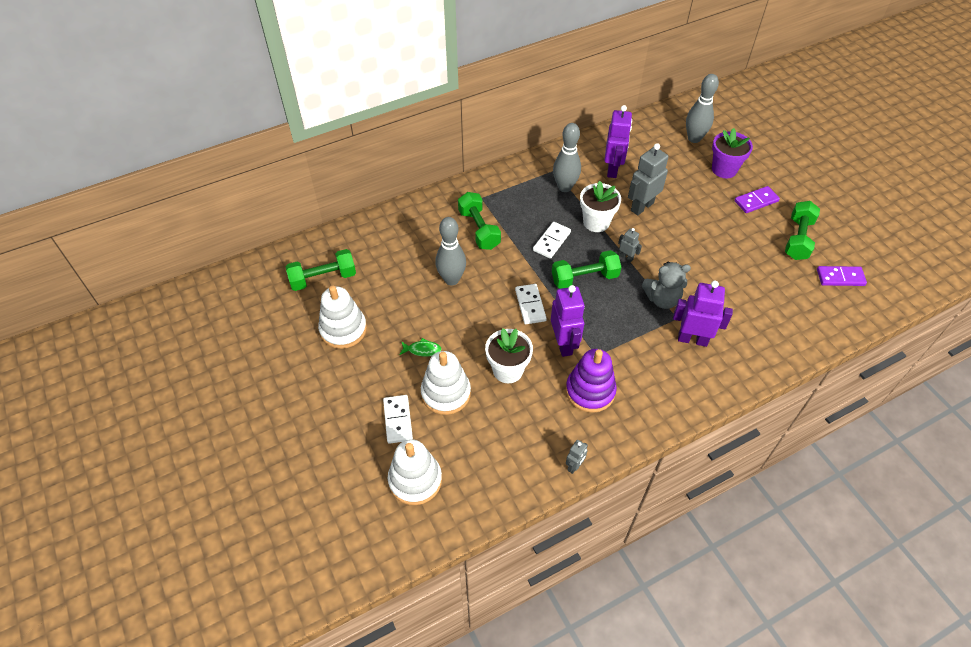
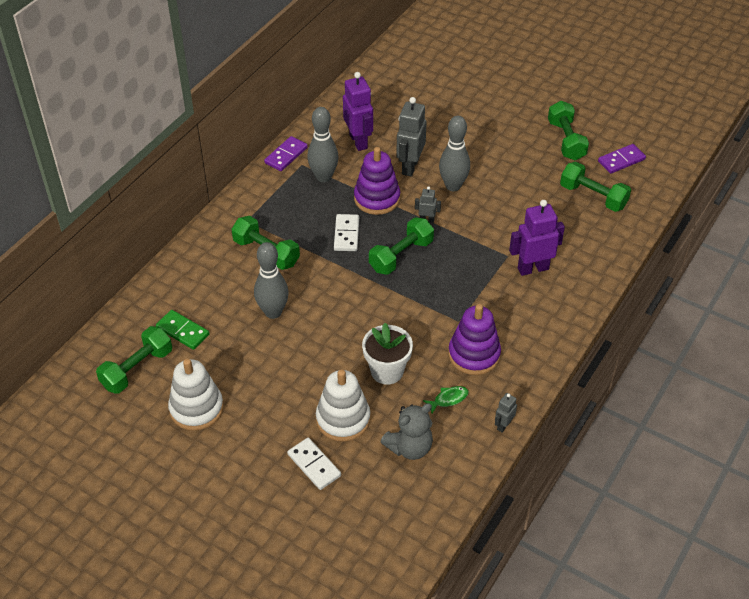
camera: 30 degrees left, 5 degrees down
(375, 264) = (182, 331): none -> green domino
(415, 480) = (369, 509): white stacking toy -> none
(422, 350) = (291, 390): green fish -> green fish (448, 399)
(530, 305) = (367, 303): white domino -> none
(564, 344) = (422, 324): purple robot -> none
(574, 466) = (503, 425): grey robot -> grey robot turned 150 degrees counterclockwise
(596, 222) = (377, 198): white flower pot -> purple stacking toy
(662, 299) = (484, 244): grey teddy bear -> grey teddy bear (409, 447)
(694, 138) = (416, 82): grey bowling pin -> grey bowling pin (453, 186)
(724, 169) = (462, 101): purple flower pot -> none
(756, 201) = (509, 120): purple domino -> purple domino (286, 155)
(791, 299) = (593, 196): none -> green dumbbell

